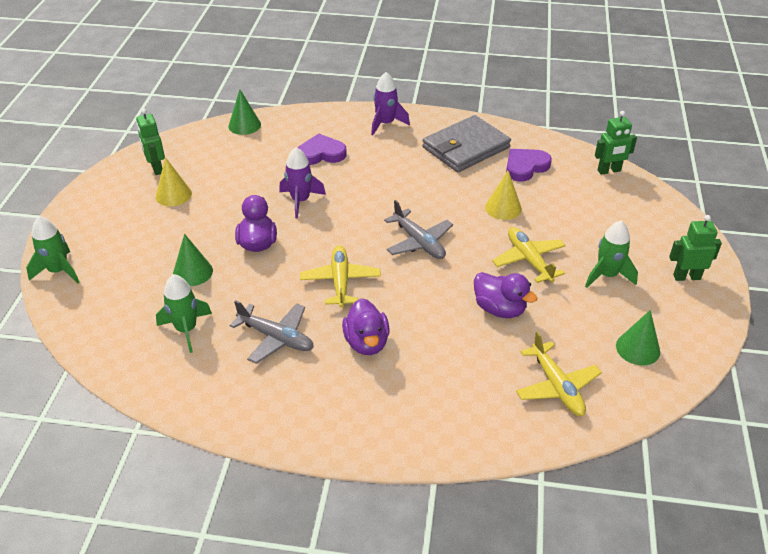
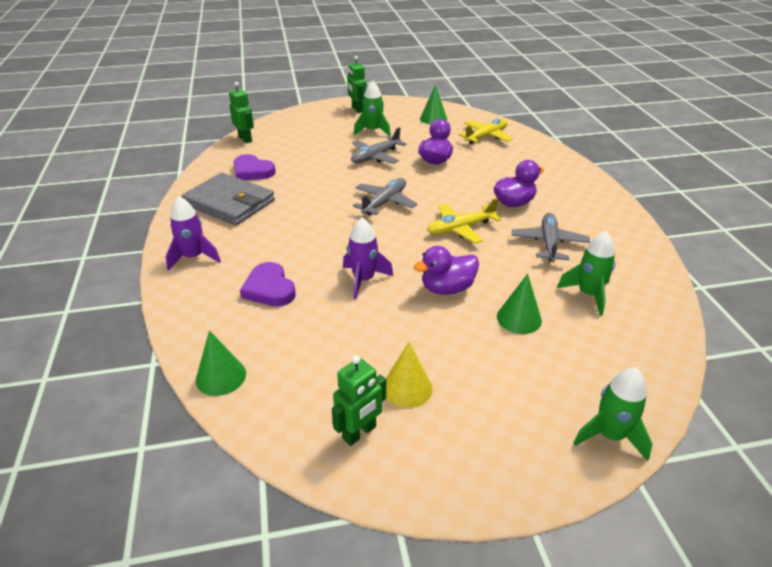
camera: 110 degrees left, 5 degrees down
(503, 208) = (317, 173): yellow cone -> none
(528, 260) = (375, 157): yellow plane -> grey plane

